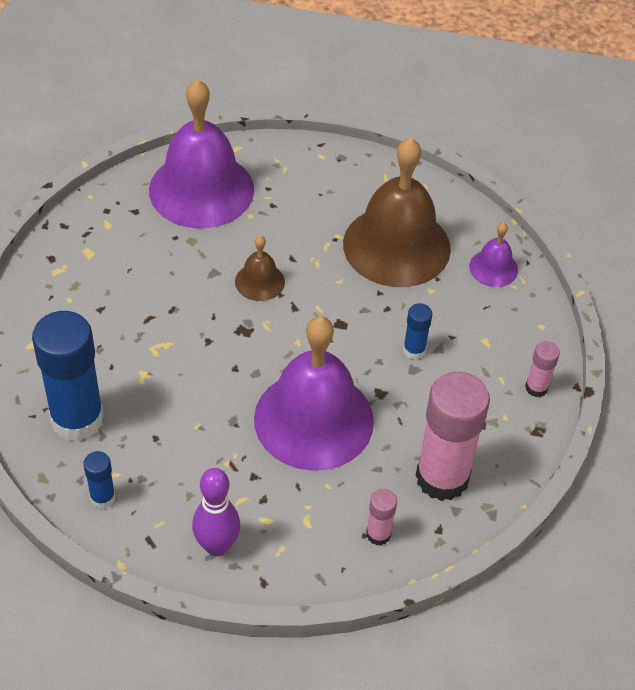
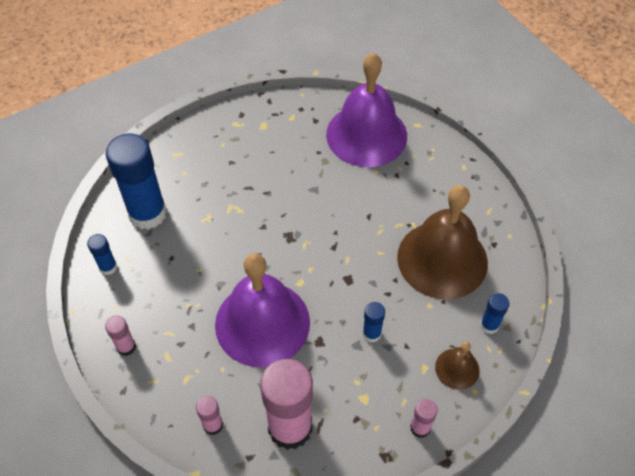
camera: 50 degrees right, 5 degrees up
(217, 546) = (126, 347): purple bowling pin -> pink glue stick
(259, 281) = (333, 215): brown bell -> brown bell (457, 368)
(493, 268) = (489, 325): purple bell -> blue glue stick

